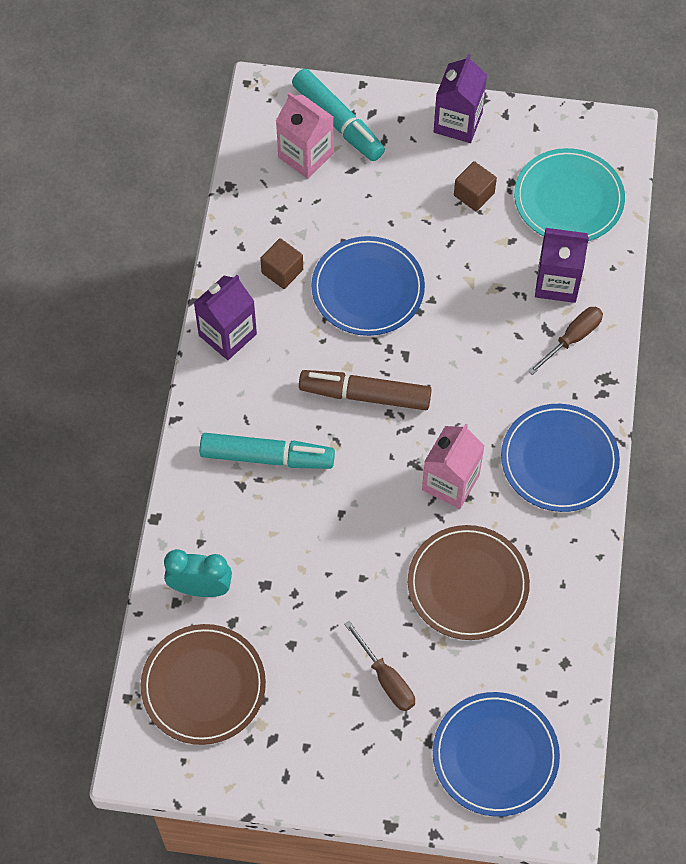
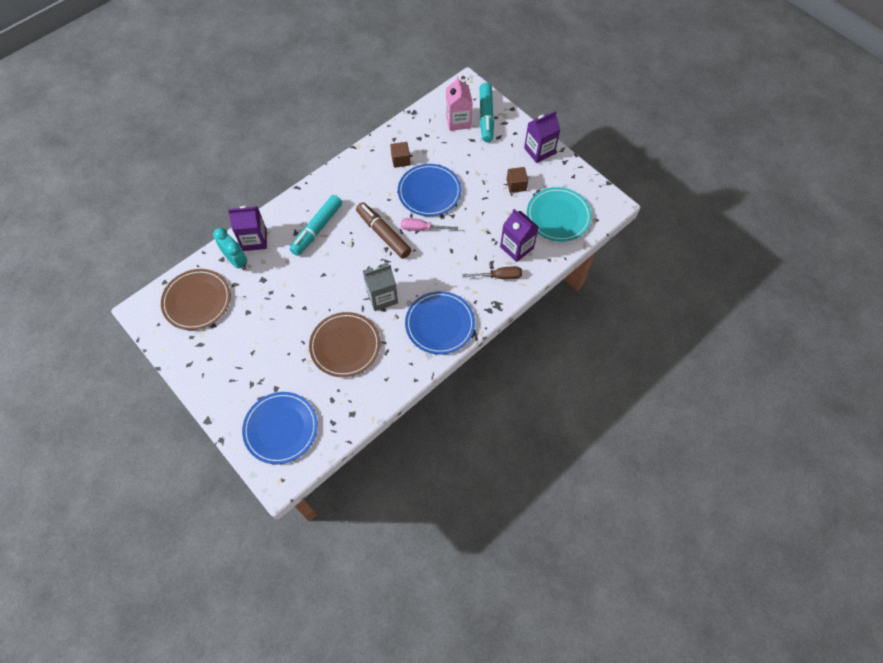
camera: 40 degrees right, 0 degrees up
(227, 334) = (352, 169): purple carton -> purple carton (254, 240)
(267, 457) = (317, 229): turquoise marker -> turquoise marker turned 75 degrees clockwise
(386, 679) = (270, 357): brown screwdriver -> none
(409, 348) = (422, 228): none -> pink screwdriver
(450, 482) = (382, 297): pink carton -> grey carton

